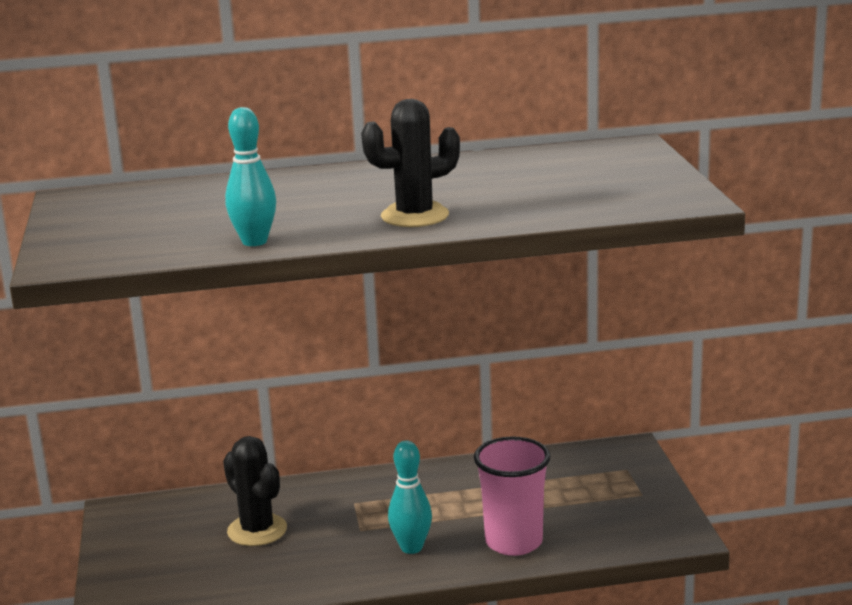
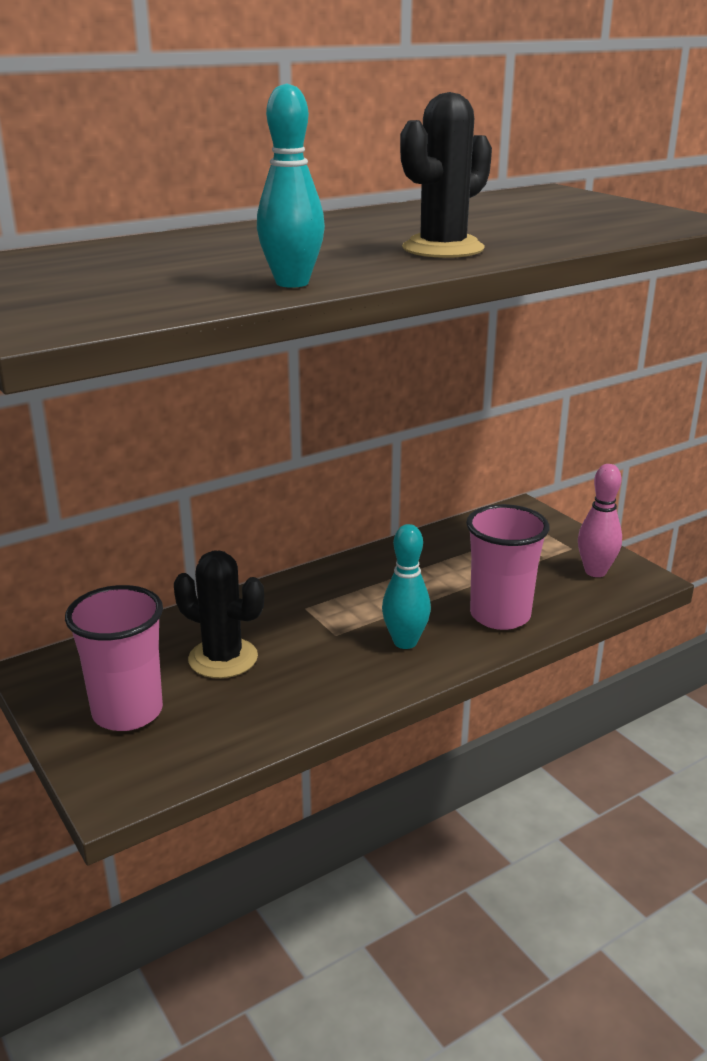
camera: 25 degrees left, 5 degrees up
(159, 556) = (127, 712): none -> pink cup
(641, 521) = (595, 572): none -> pink bowling pin

